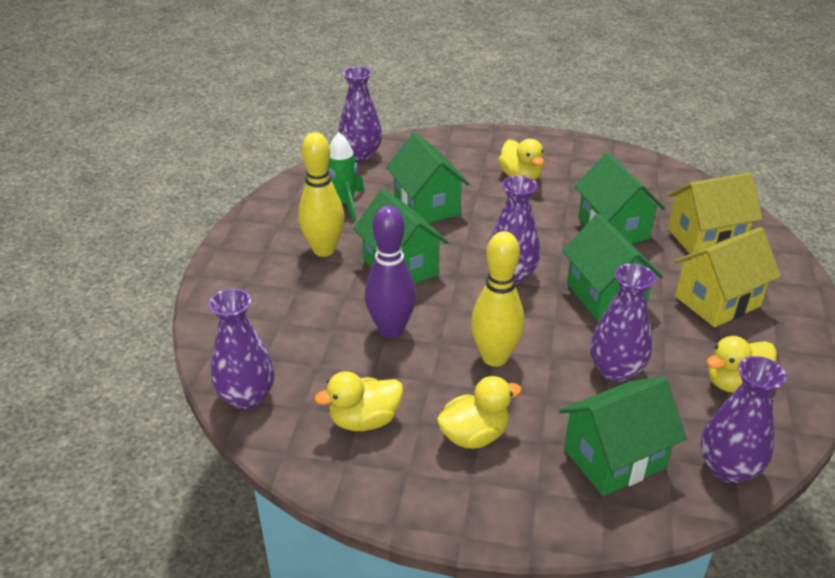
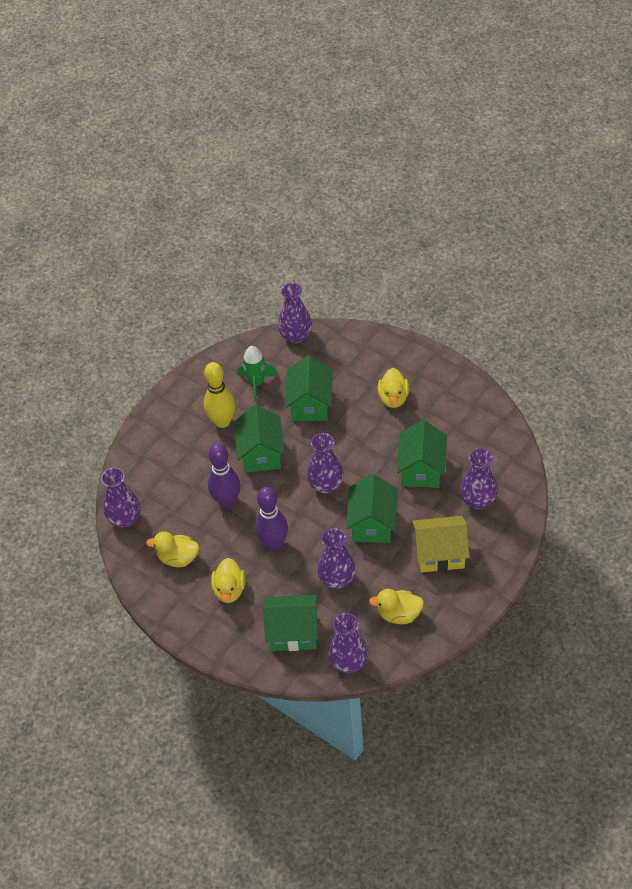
camera: 30 degrees right, 15 degrees up
(474, 435) = (229, 590): yellow duck -> yellow duck turned 90 degrees clockwise
(494, 357) = (273, 544): yellow bowling pin -> purple bowling pin
(705, 238) = (478, 501): yellow house -> purple vase

